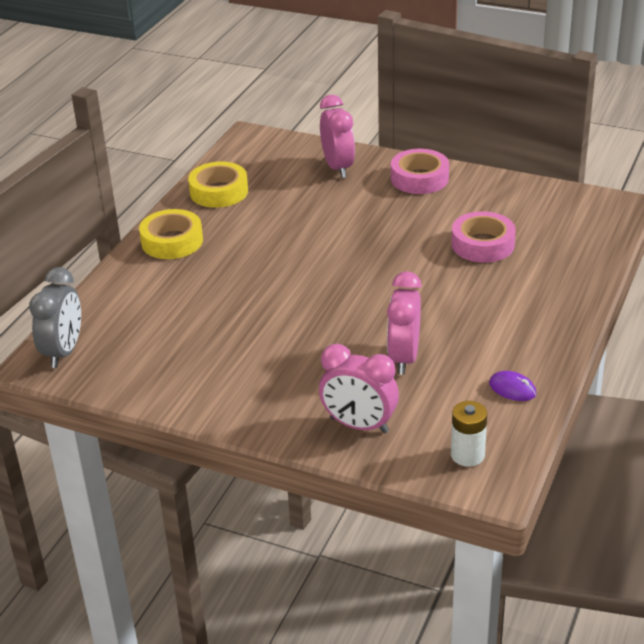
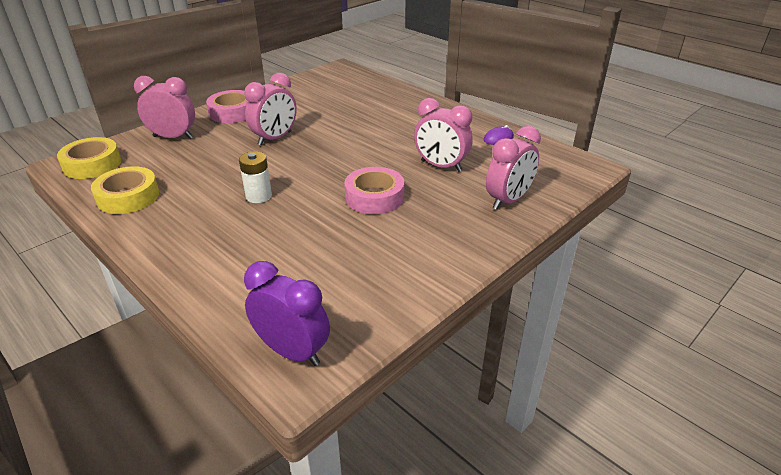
camera: 70 degrees left, 0 degrees up
(63, 352) = (292, 351): grey clock -> purple clock
(172, 241) = (174, 239): yellow tape -> yellow tape (92, 164)
(382, 226) = (275, 138): none -> pink clock
(467, 455) = (558, 168): white battery -> white battery (258, 196)
(482, 244) = (337, 111): pink tape -> pink tape (374, 197)

